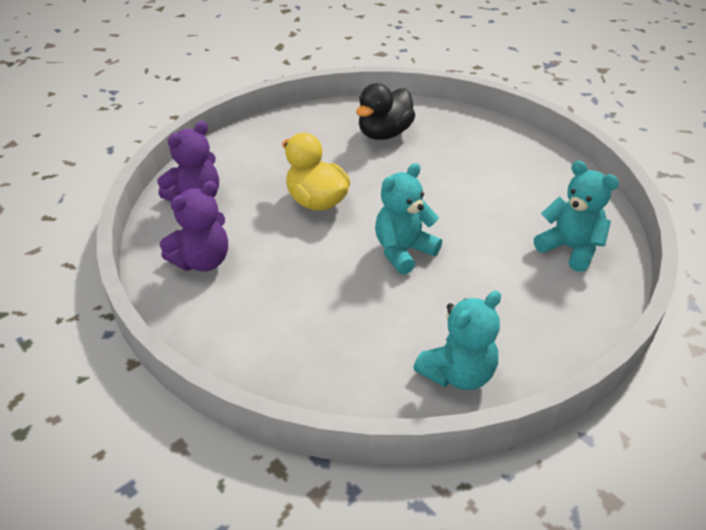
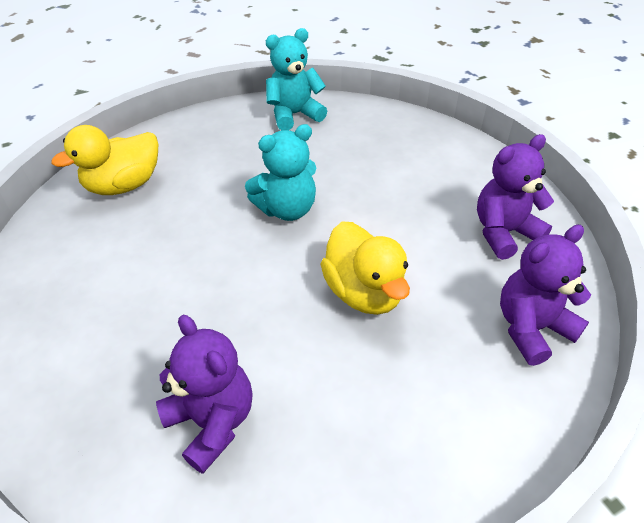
camera: 165 degrees left, 5 degrees up
(384, 134) = (212, 421): black duck -> purple teddy bear
(570, 249) = (124, 185): turquoise teddy bear -> yellow duck

